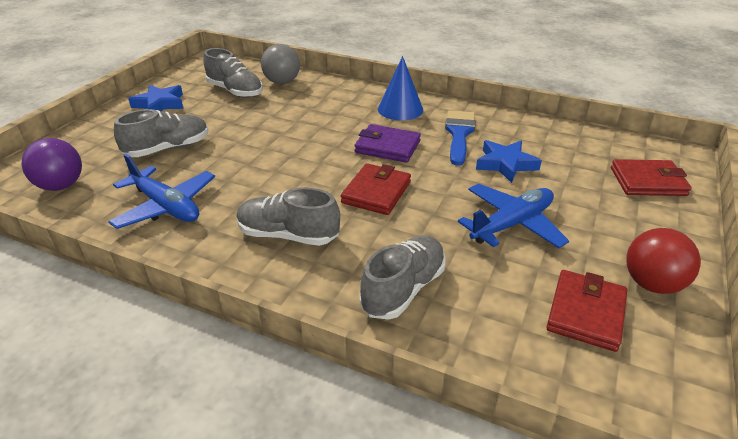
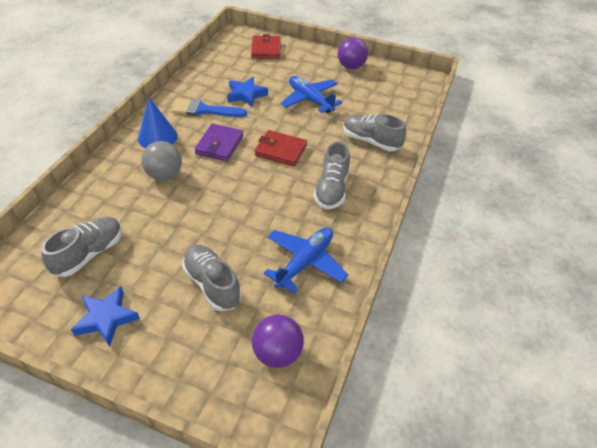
camera: 95 degrees left, 10 degrees up
(282, 82) = (76, 217): grey ball -> grey ball (164, 175)
(585, 313) = (374, 87): red wallet -> none
(652, 284) = (351, 67): red ball -> purple ball

